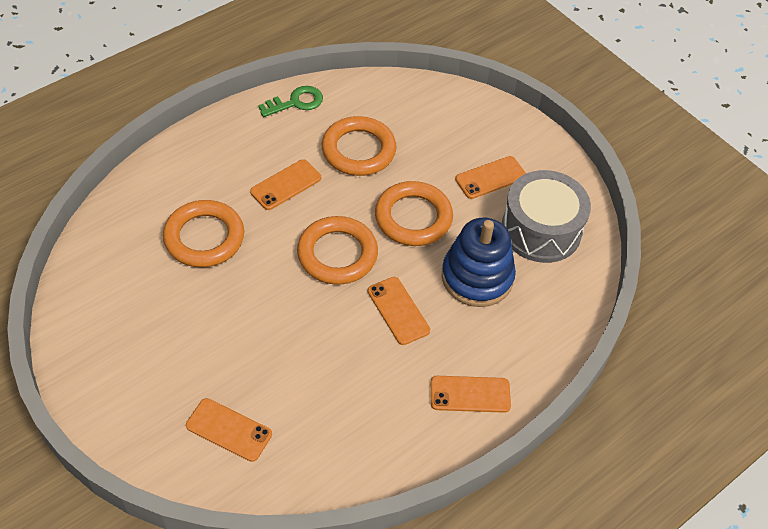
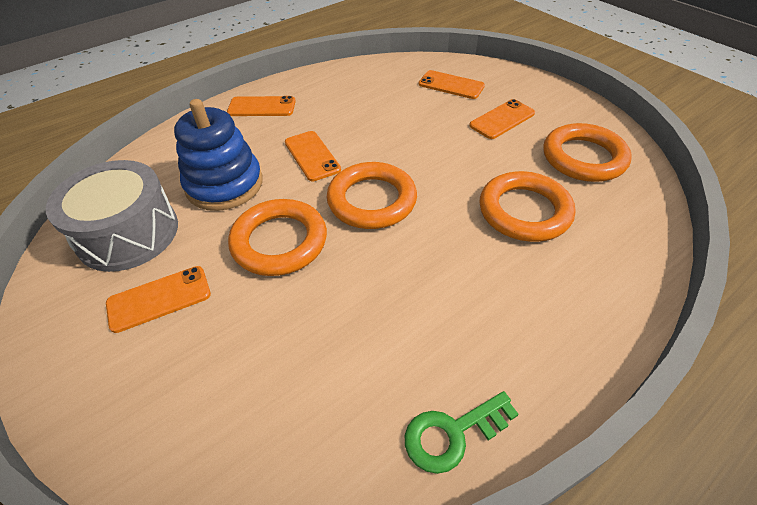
camera: 175 degrees left, 5 degrees down
(286, 185) = (443, 277): orange phone -> orange phone (502, 119)
(358, 150) = (342, 336): orange ring -> orange ring (583, 158)

